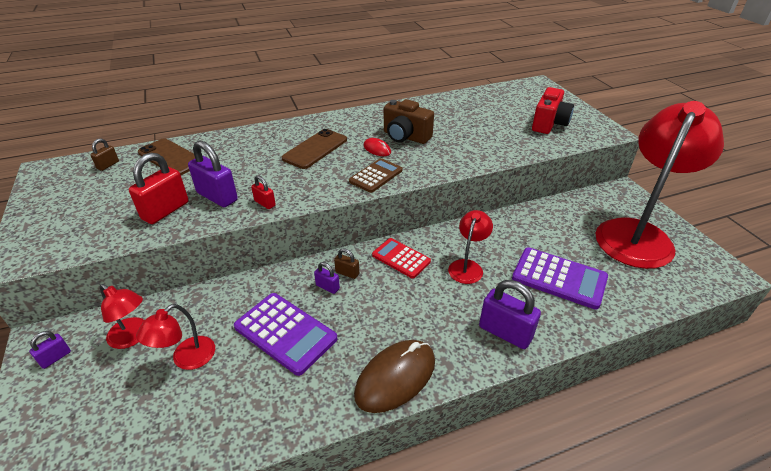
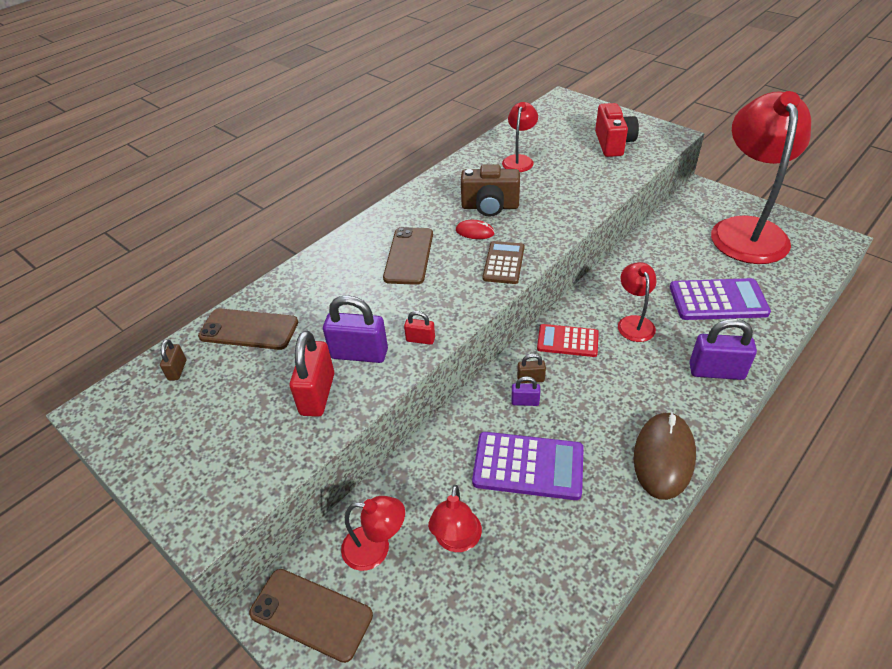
camera: 25 degrees left, 5 degrees up
(55, 358) = (311, 614): purple padlock -> brown phone
(460, 114) = (519, 160): none -> red lamp

